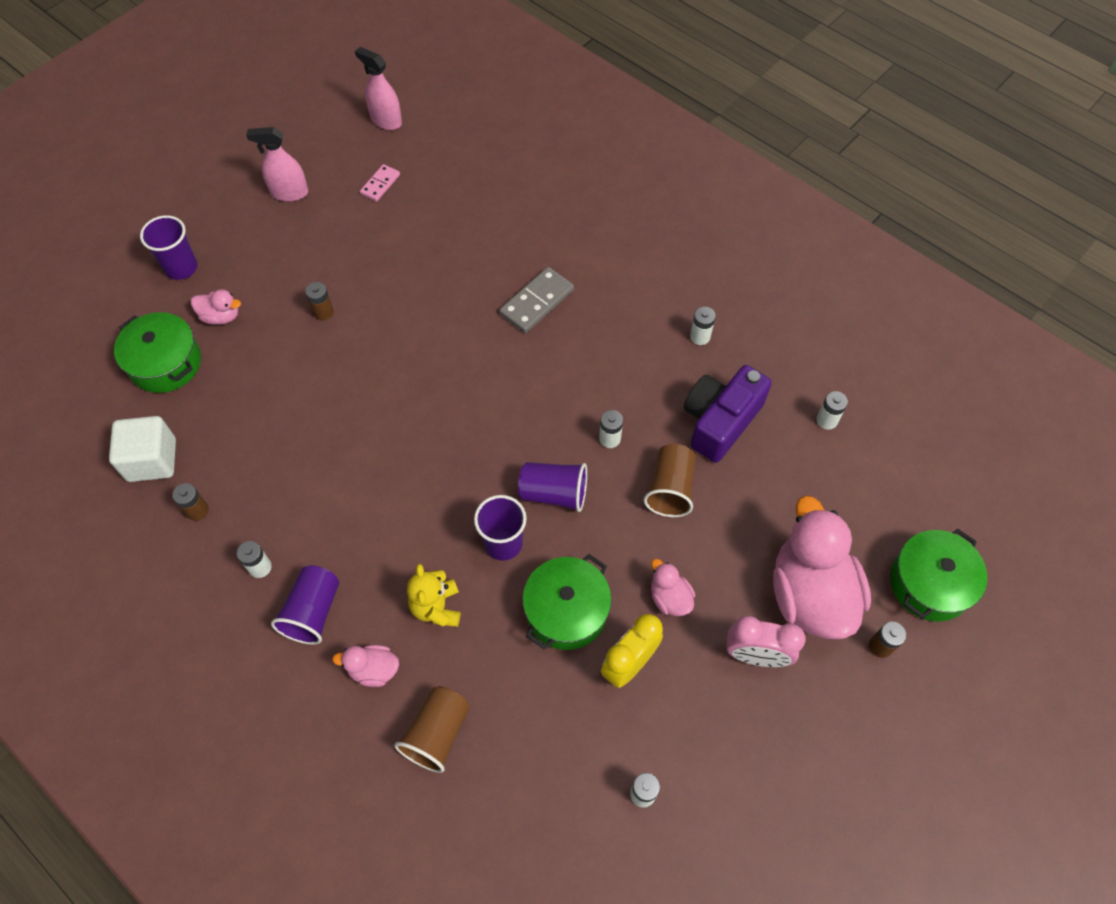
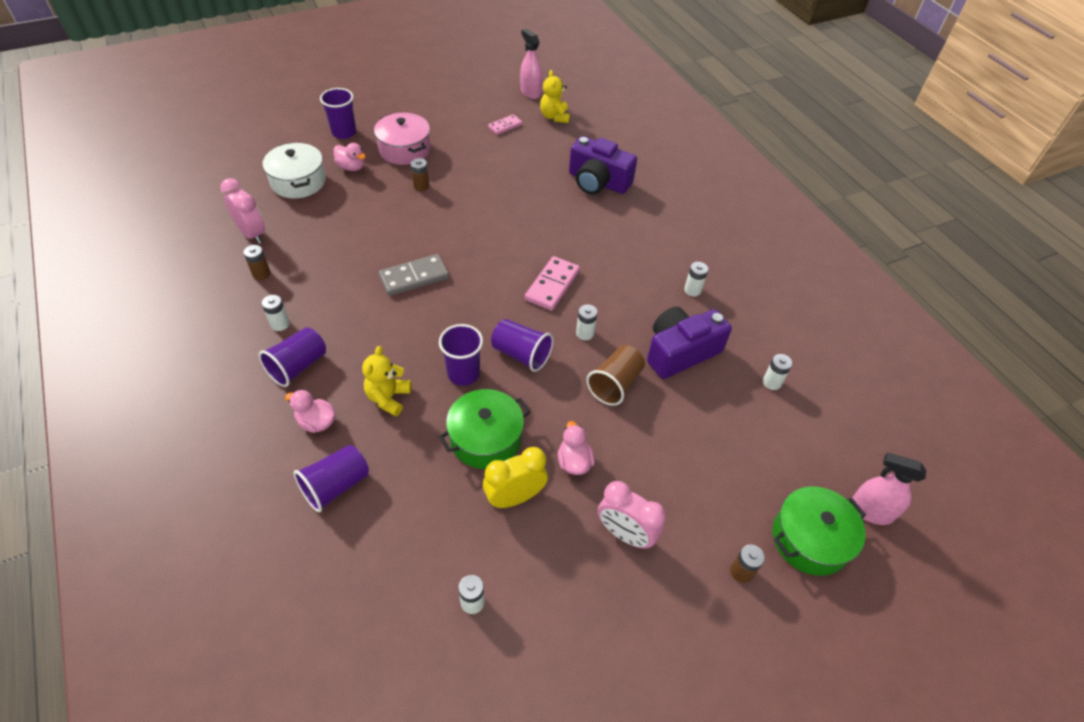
camera: 20 degrees right, 10 degrees down
(152, 460) = (252, 234): white cube -> pink clock
(165, 363) = (298, 182): green pot -> white pot
(273, 265) = (404, 149): none -> pink pot
(289, 193) = (440, 113): pink spray bottle -> pink spray bottle (870, 511)
(434, 148) = (554, 117): none -> yellow teddy bear
(437, 733) = (336, 486): brown cup -> purple cup
(530, 227) = (598, 182): none -> purple camera
(537, 302) = (577, 228): grey domino -> grey domino (414, 277)
(545, 391) = (552, 285): none -> pink domino
(810, 594) = (696, 505): pink duck -> none

